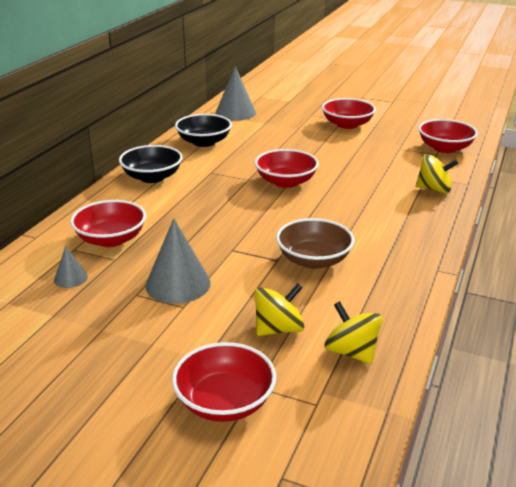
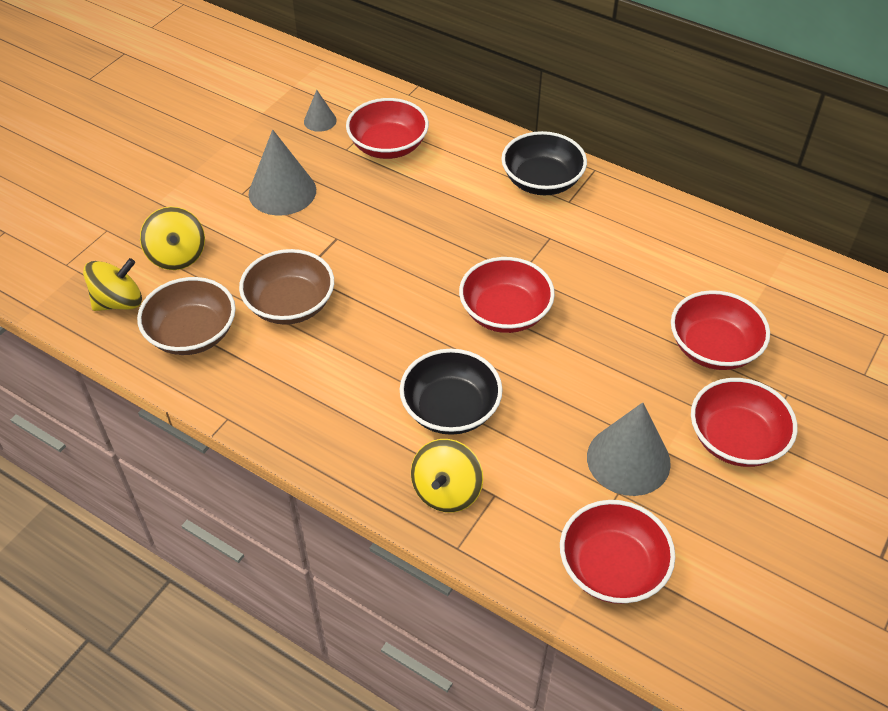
camera: 100 degrees right, 20 degrees up
(204, 142) = (659, 239): black bowl -> black bowl (450, 409)
(224, 402) = (98, 209): red bowl -> red bowl (713, 348)
(235, 113) = (793, 289): grey cone -> grey cone (628, 460)
(367, 301) = (192, 334): none -> brown bowl

